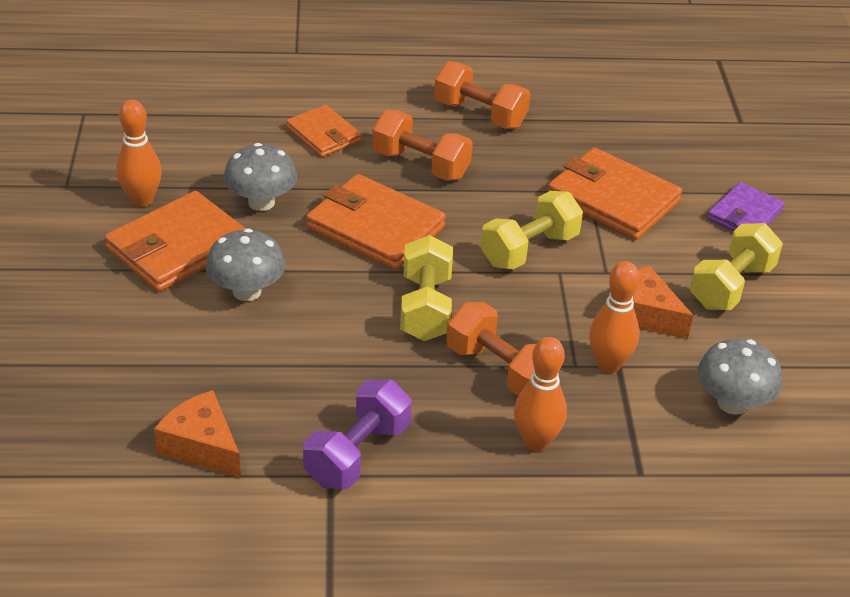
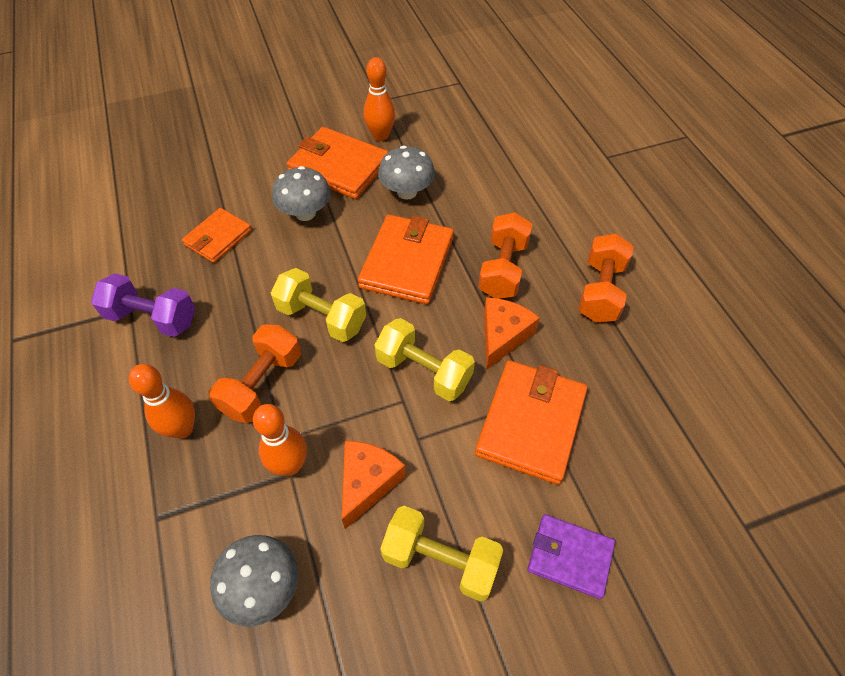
camera: 75 degrees right, 15 degrees up
(201, 446) = (148, 236): orange cheese -> orange cheese (502, 336)
(323, 134) = (508, 201): orange wallet -> orange wallet (218, 237)
(425, 308) = (322, 317): yellow dumbbell -> yellow dumbbell turned 45 degrees clockwise

